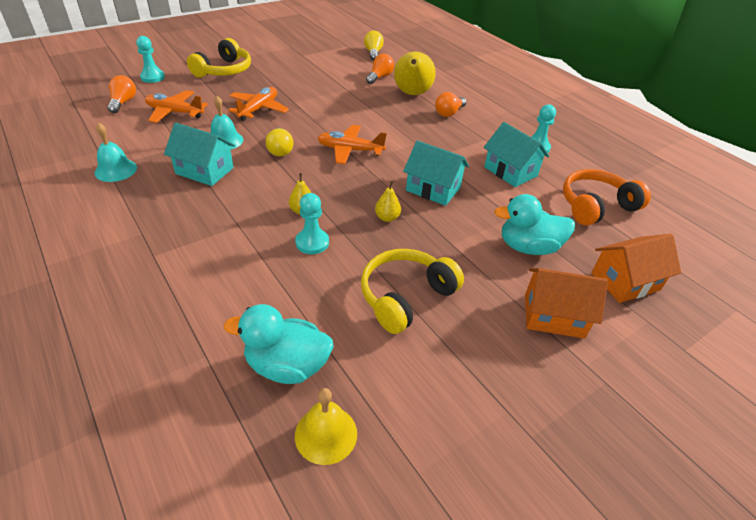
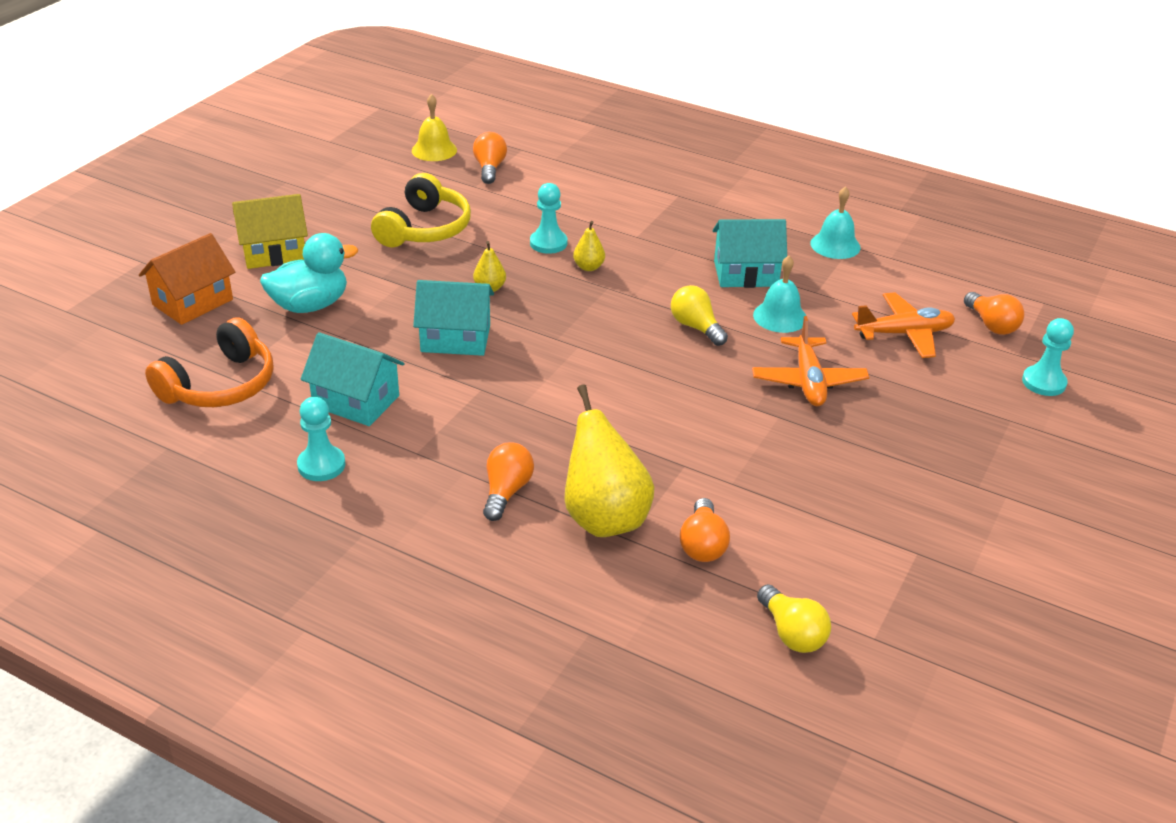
camera: 155 degrees right, 5 degrees down
(224, 70) = (977, 442): yellow headphones -> none
(287, 365) = (489, 169): turquoise duck -> orange light bulb
(350, 150) = (607, 358): orange plane -> none
(553, 316) = (274, 252): orange house -> yellow house

